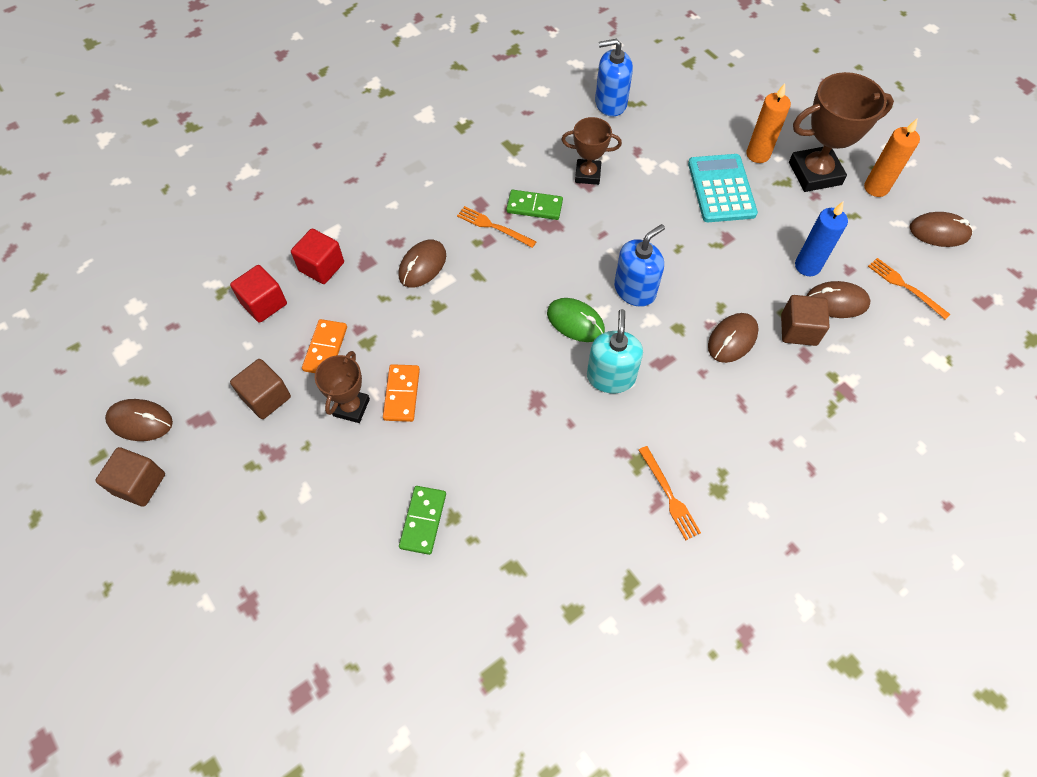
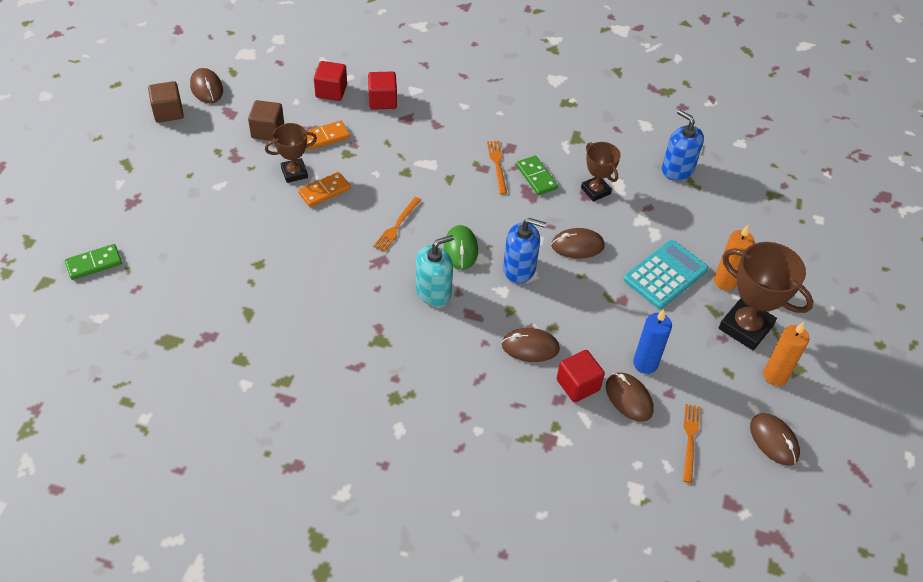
camera: 50 degrees right, 10 degrees down
(422, 265) = (430, 147): brown mouse -> brown mouse (577, 245)
(423, 520) = (245, 250): green domino -> green domino (94, 263)
(669, 495) = (367, 371): orange fork -> orange fork (397, 226)
(798, 330) = (578, 385): brown cube -> red cube

